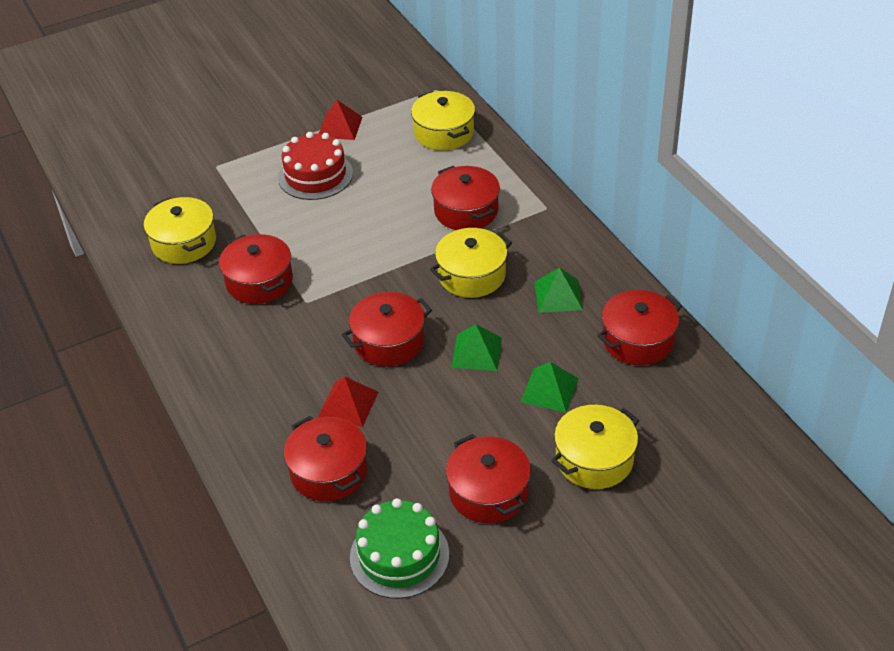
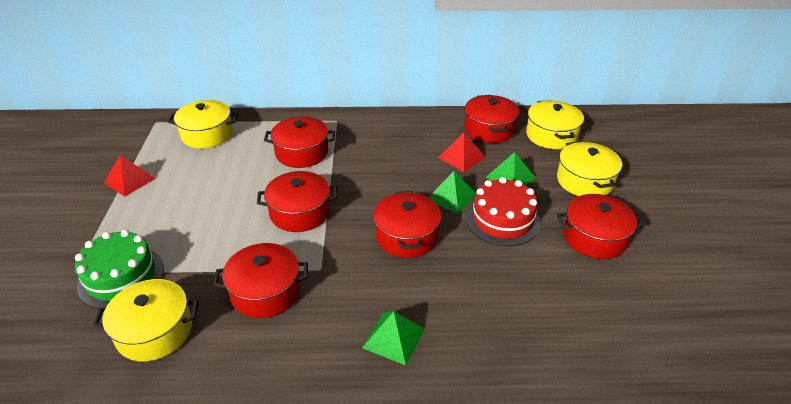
camera: 65 degrees left, 5 degrees down
(315, 175) = (170, 213): red cake -> red cake (502, 220)
(329, 471) = (532, 321): red pot -> red pot (300, 212)
(348, 404) = (460, 282): red pyramid -> red pyramid (461, 157)
(399, 555) = (642, 307): green cake -> green cake (121, 277)
(471, 275) = (371, 172): yellow pot -> yellow pot (551, 135)
(558, 295) = (424, 144): green pyramid -> green pyramid (393, 338)

